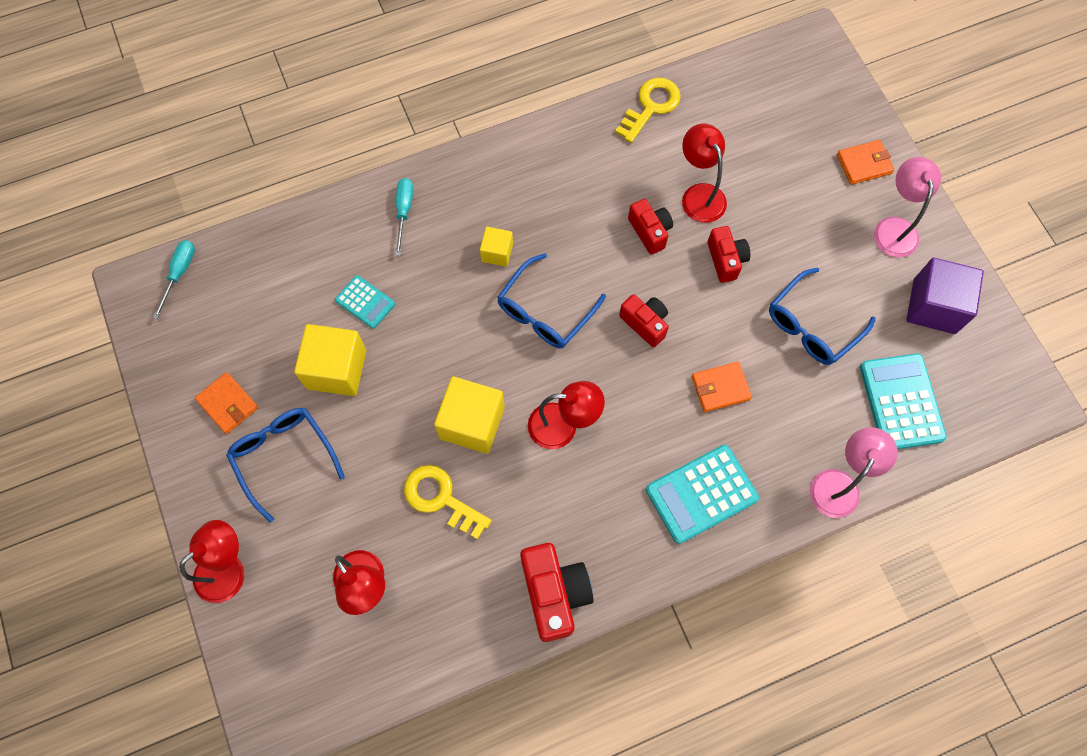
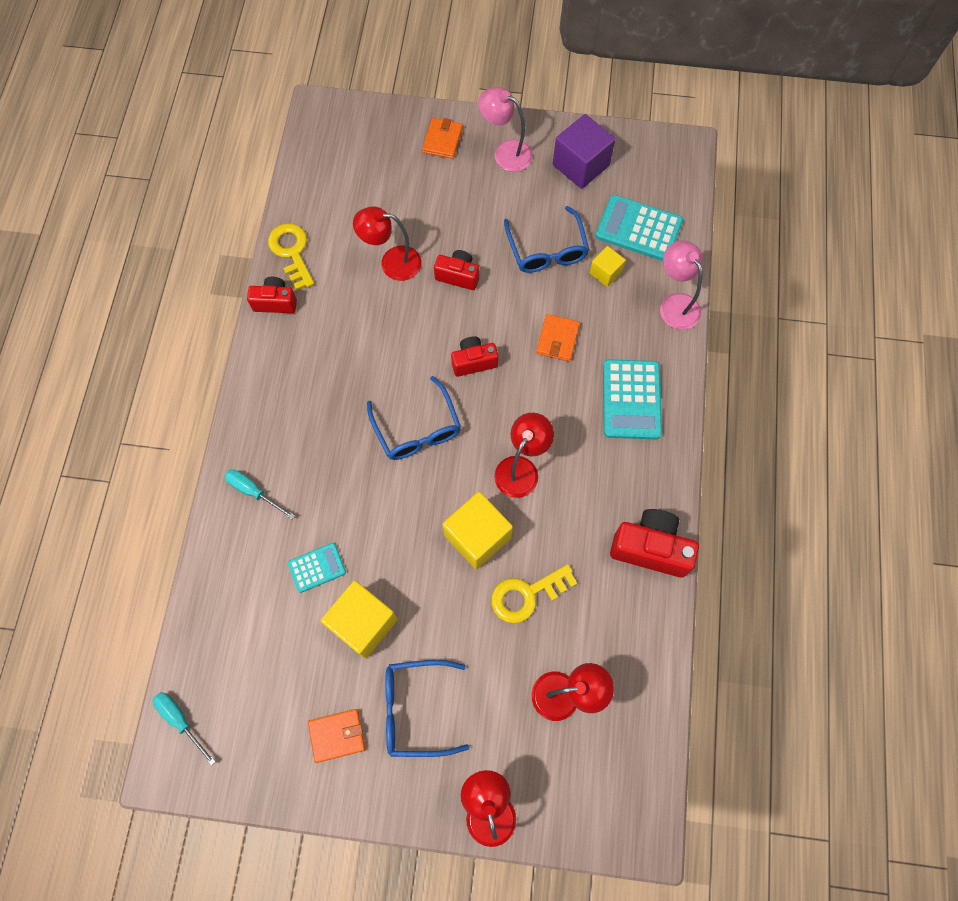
camera: 60 degrees left, 0 degrees up
(497, 252) = (341, 437): yellow cube -> yellow cube (605, 272)
(650, 231) = (399, 314): red camera -> red camera (275, 302)

